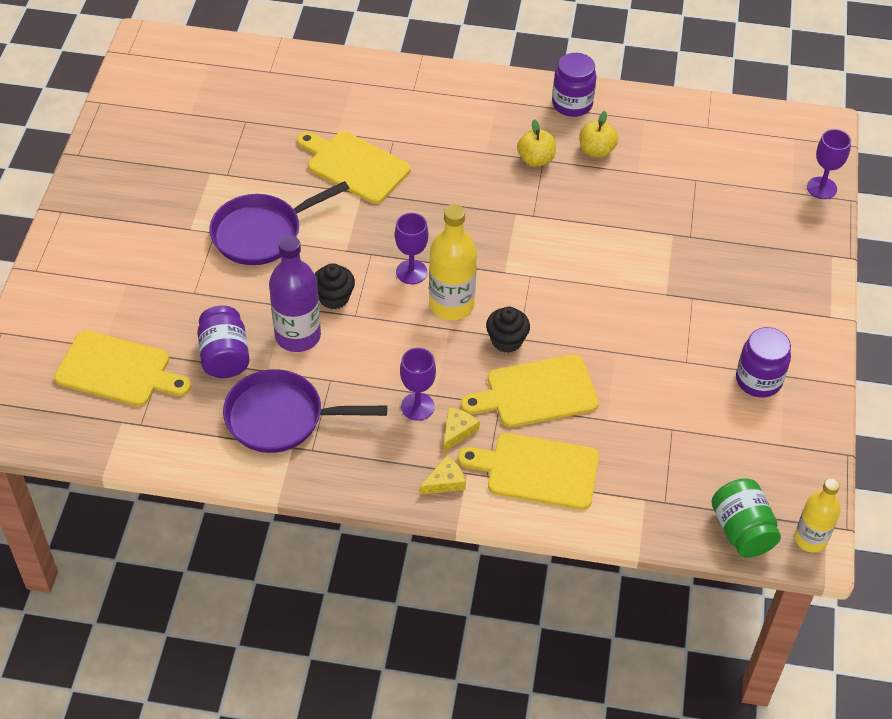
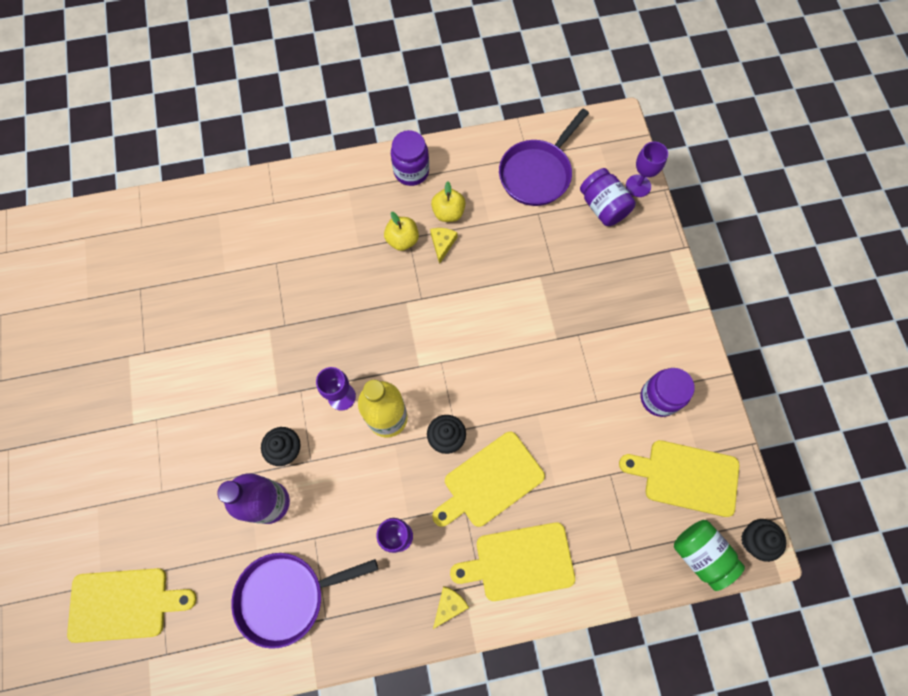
camera: 20 degrees left, 20 degrees up
(225, 356) = (214, 550): purple jar -> purple jar (603, 207)
(262, 233) = (198, 404): purple pan -> purple pan (537, 173)
(354, 166) = (252, 302): yellow cutting board -> yellow cutting board (686, 477)
(457, 431) = (440, 548): yellow cheese -> yellow cheese (442, 244)
(810, 539) = (754, 540): yellow bottle -> black cupcake

